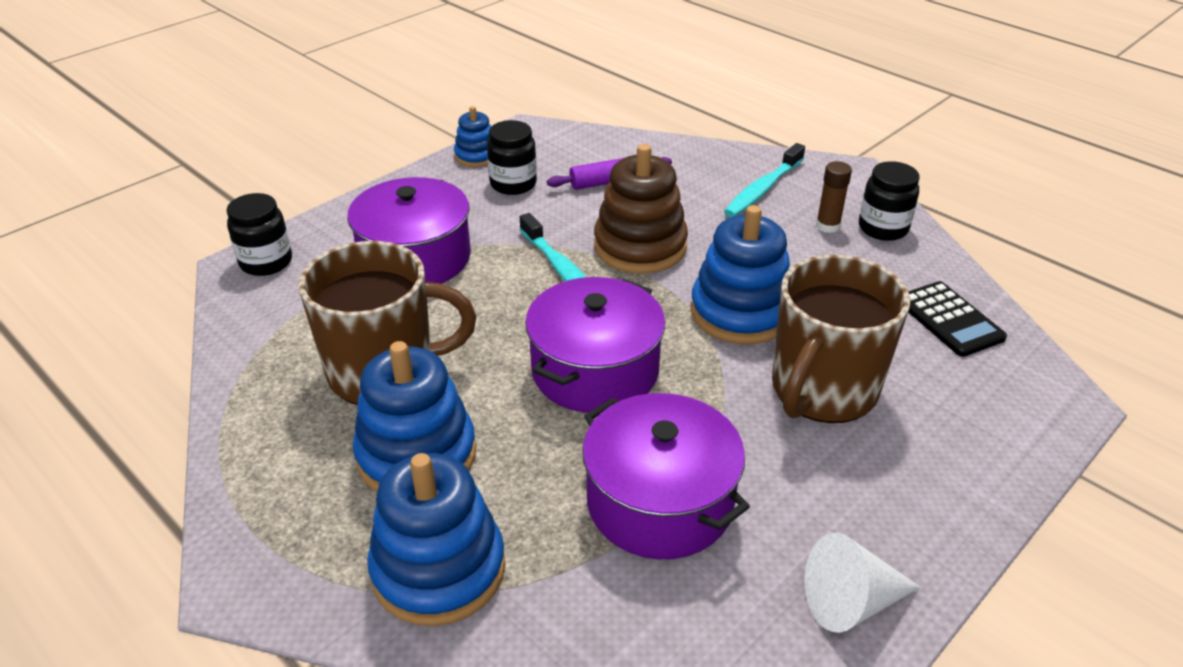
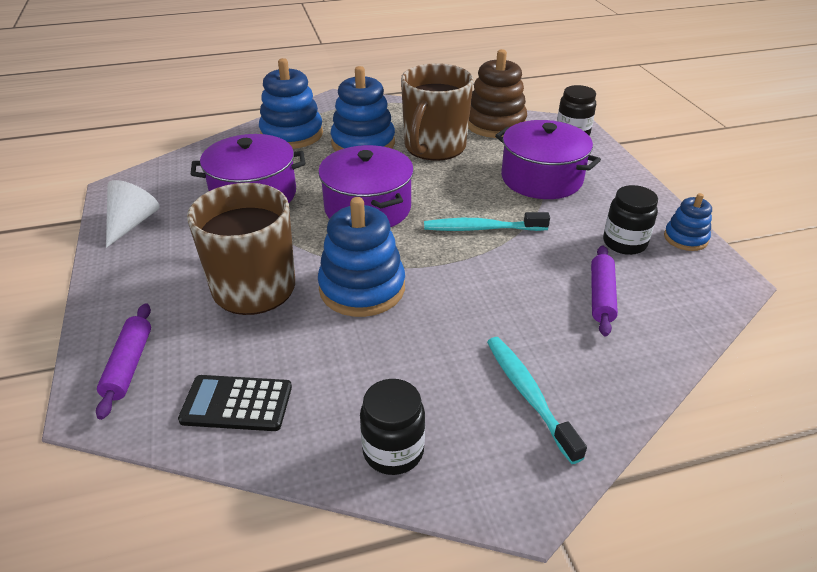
camera: 120 degrees right, 0 degrees up
(640, 247) = (484, 274): brown stacking toy -> brown stacking toy (495, 124)
(827, 226) = (429, 407): brown glue stick -> none
(1010, 413) = (128, 365): none -> purple rolling pin

